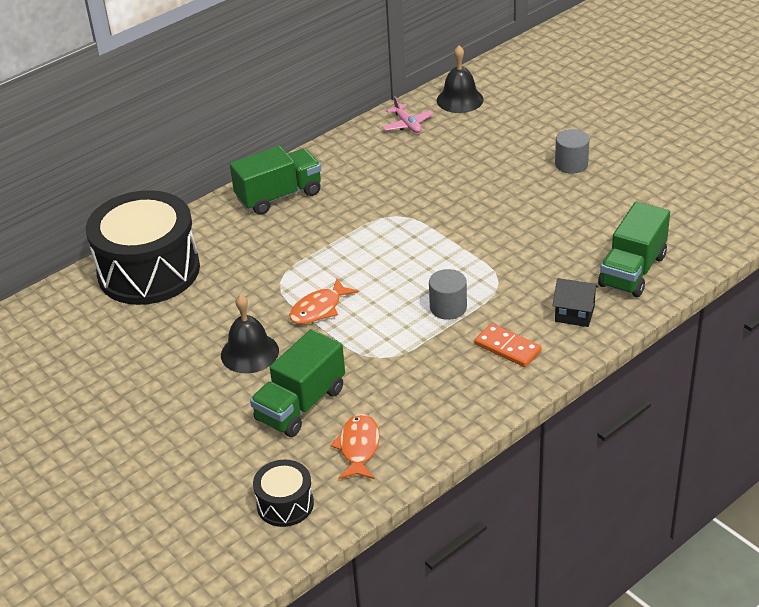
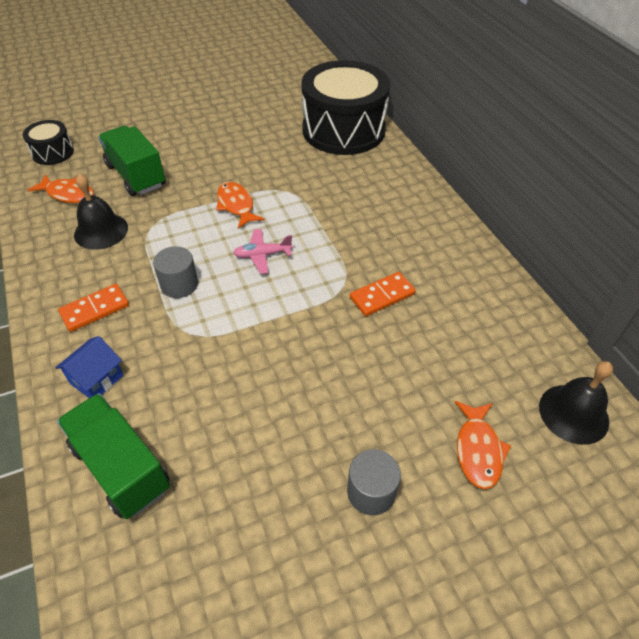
camera: 105 degrees right, 10 degrees up
(249, 353) = (212, 162): black bell -> black bell (101, 231)
(279, 196) = (415, 213): green truck -> none
(397, 193) = (382, 296): none -> orange domino
(407, 124) = (522, 341): pink plane -> pink plane (262, 255)
(512, 130) = (478, 450): none -> orange fish
(574, 314) = (97, 379): black house -> blue house

